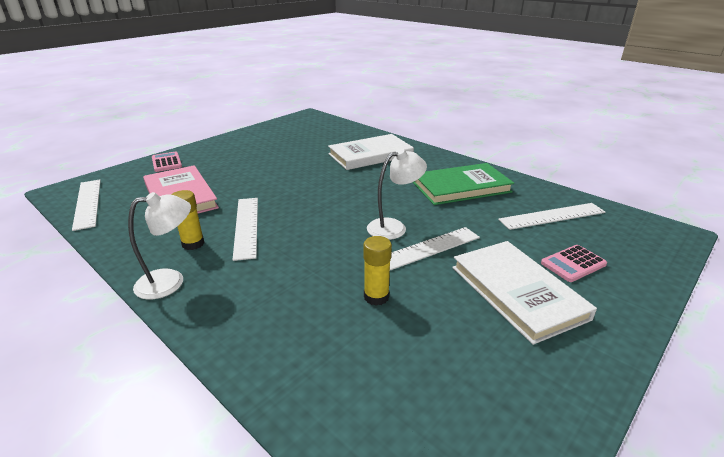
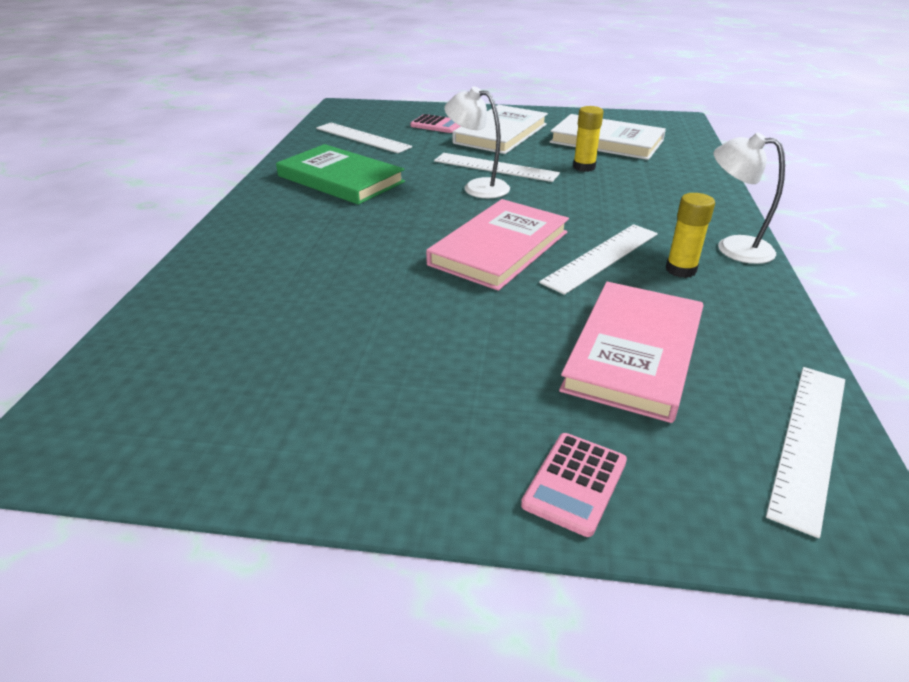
camera: 125 degrees left, 5 degrees up
(303, 202) = (499, 248): none -> pink book
(370, 155) = (285, 258): white book -> white book (606, 141)

